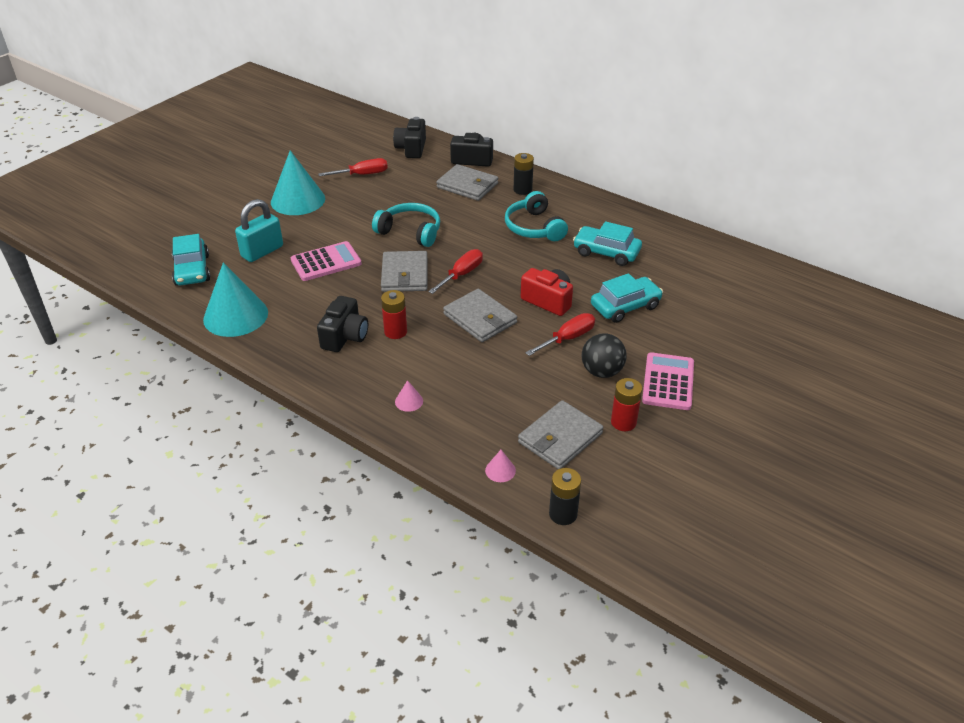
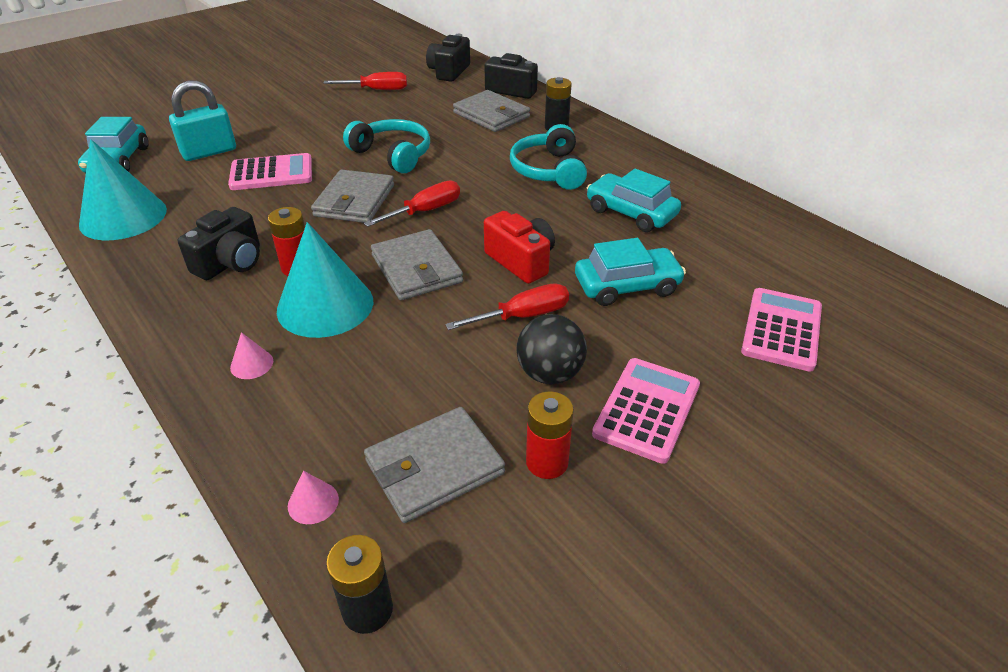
camera: 15 degrees right, 0 degrees up
(298, 200) = (288, 106): turquoise cone -> turquoise cone (325, 305)
(730, 318) = (781, 329): none -> pink calculator

